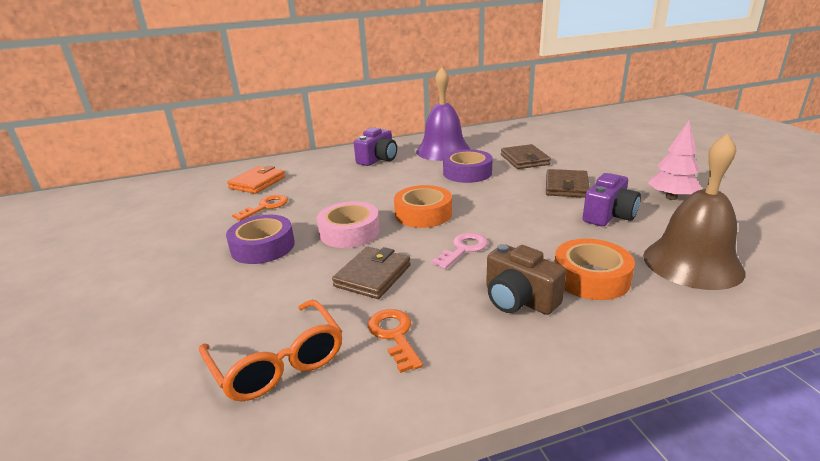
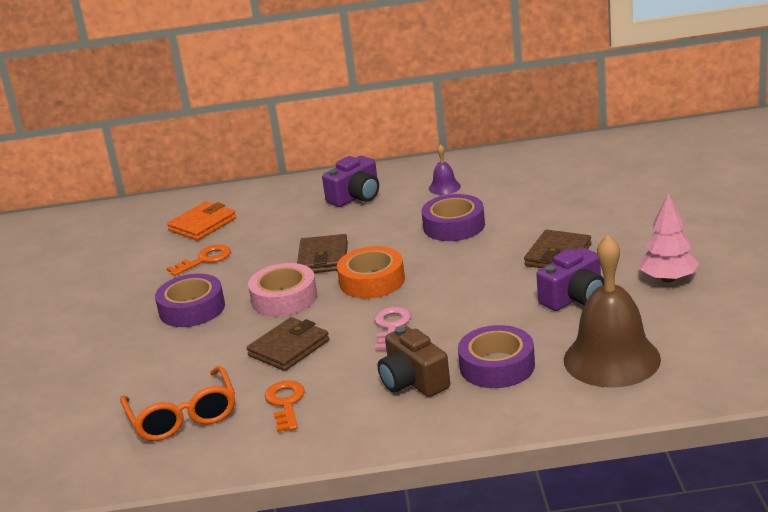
camera: 15 degrees right, 0 degrees up
(443, 150) = (444, 187): purple bell -> purple bell, size x0.44
(463, 249) = (391, 326): pink key -> pink key turned 45 degrees counterclockwise
(524, 160) = (537, 210): brown wallet -> brown wallet (323, 258)
(591, 277) = (497, 366): orange tape -> purple tape

